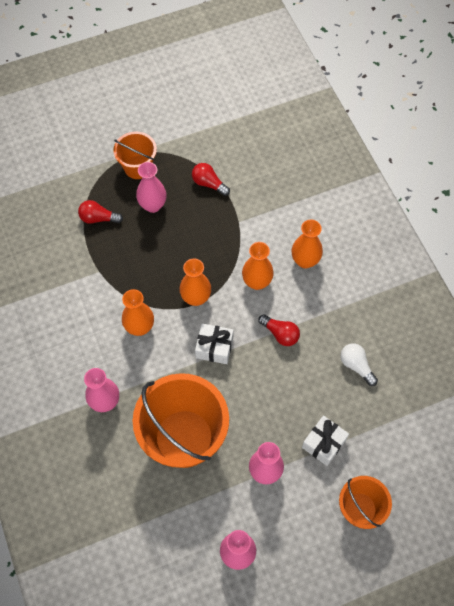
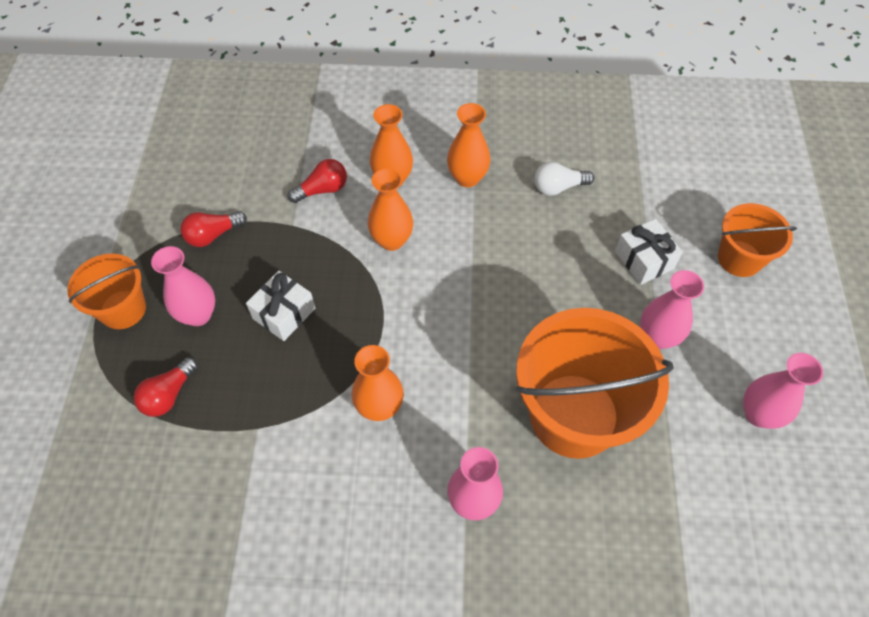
camera: 65 degrees left, 5 degrees down
(196, 298) = (374, 318): orange vase -> orange vase (467, 178)
(214, 348) = (459, 326): white gift -> white gift (284, 313)
(280, 334) = (478, 245): red light bulb -> red light bulb (322, 190)

